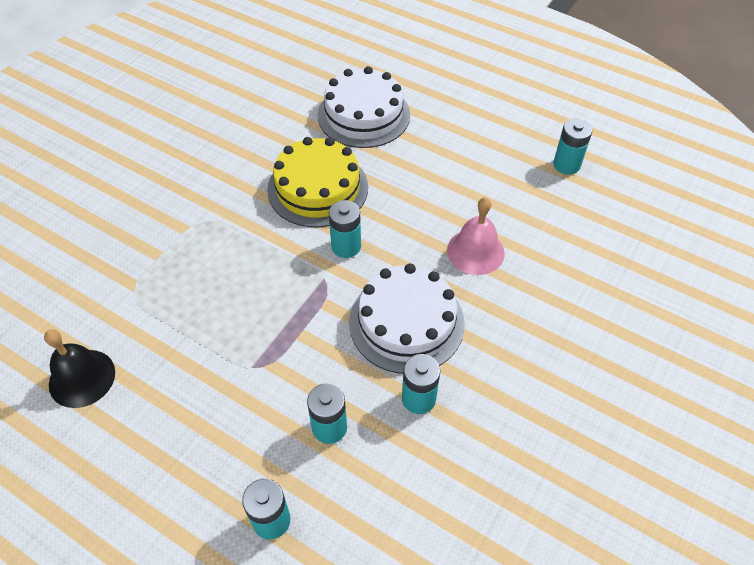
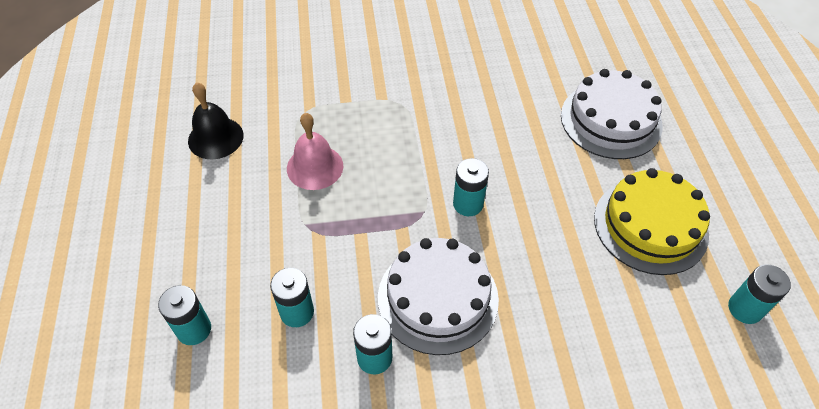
camera: 50 degrees right, 0 degrees up
(318, 188) = (503, 145): yellow cake -> yellow cake (650, 225)
(475, 251) = (561, 300): pink bell -> pink bell (315, 167)

